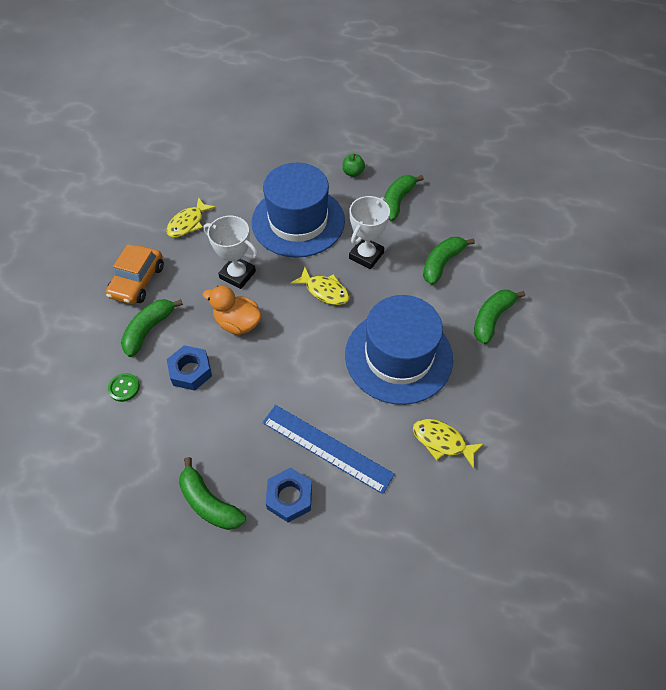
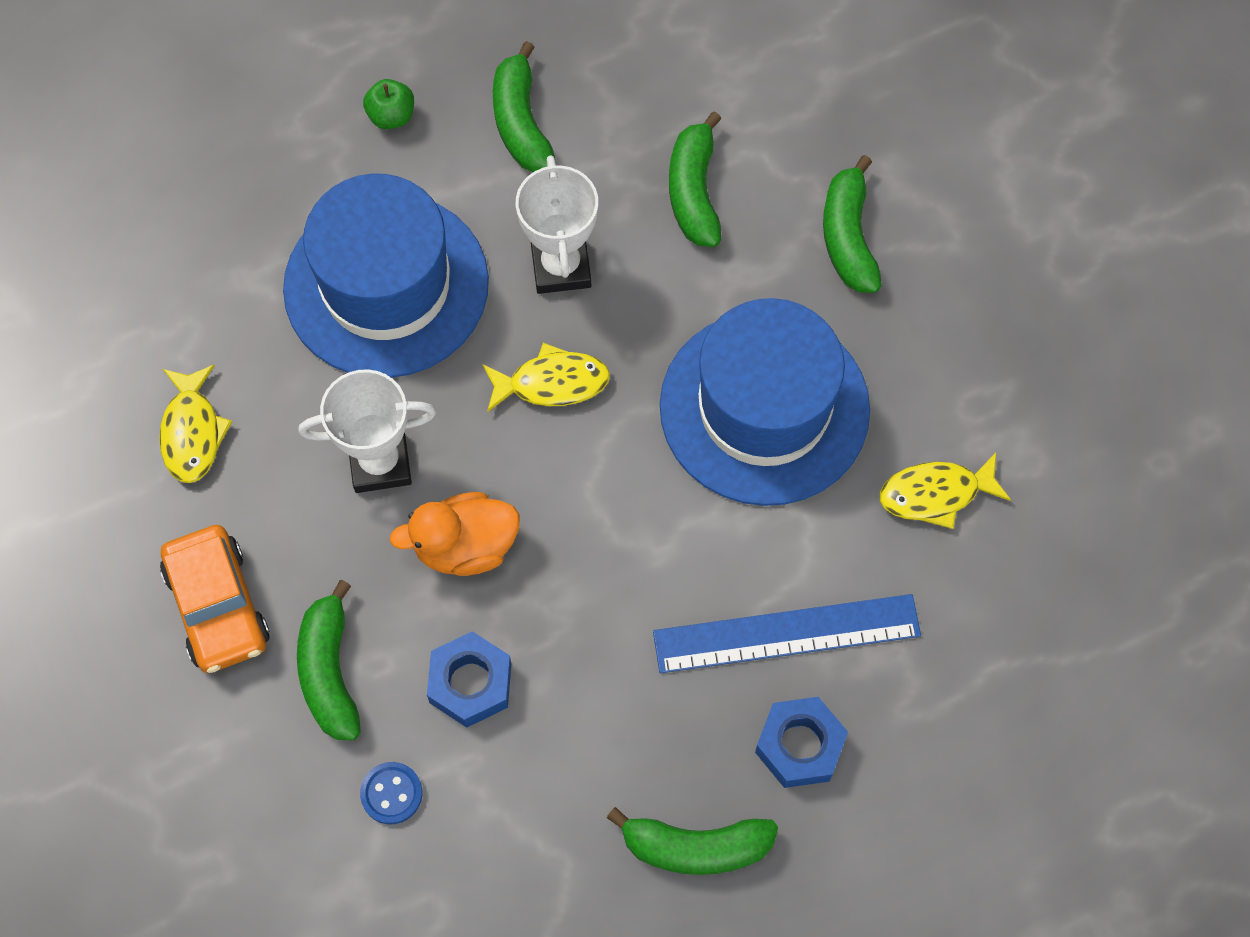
camera: 40 degrees left, 10 degrees up
(124, 388) = (391, 793): green button -> blue button

